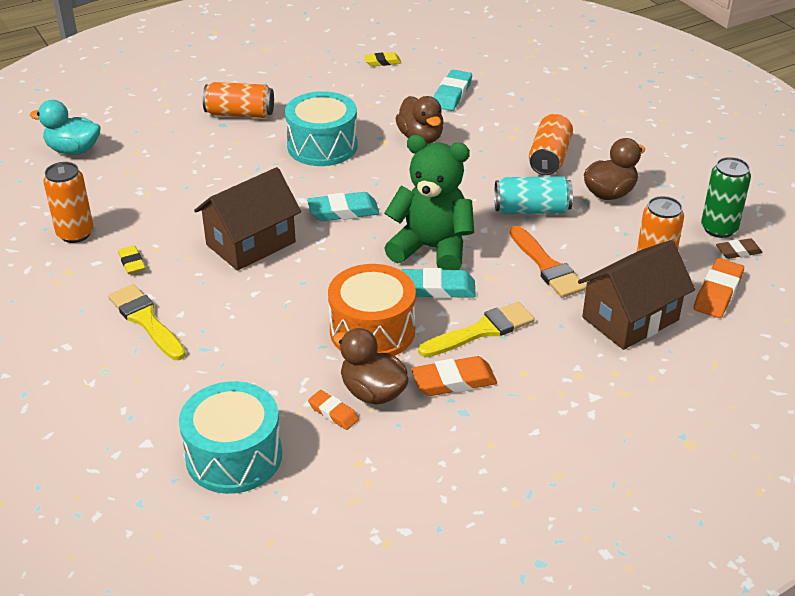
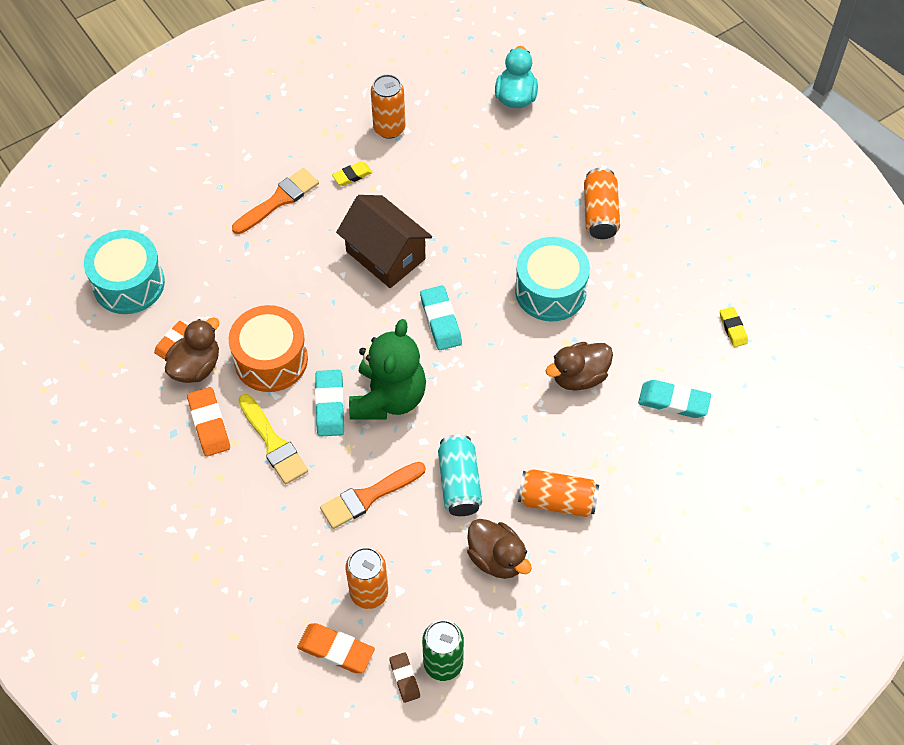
camera: 85 degrees right, 20 degrees up
(146, 320) = (278, 200): yellow brush -> orange brush
(630, 319) = (294, 567): brown house -> none

